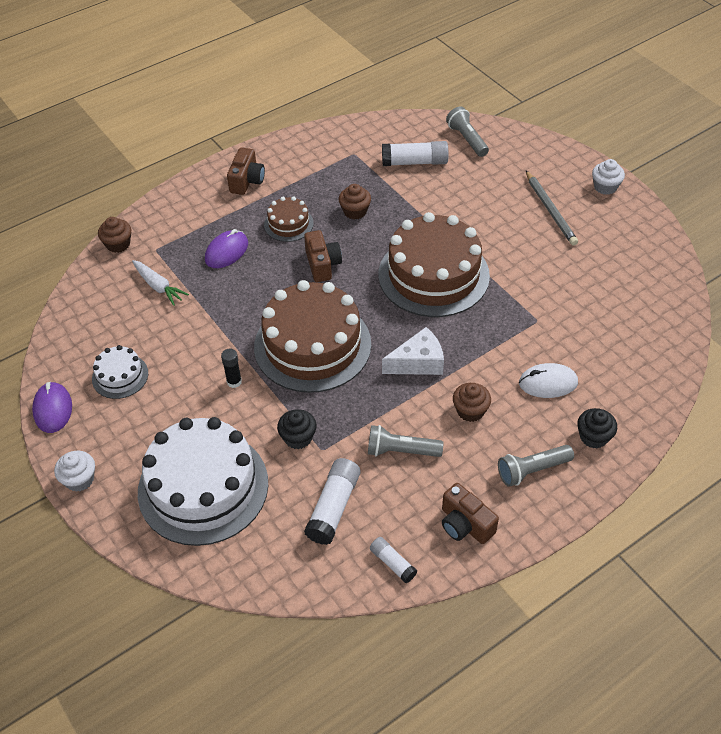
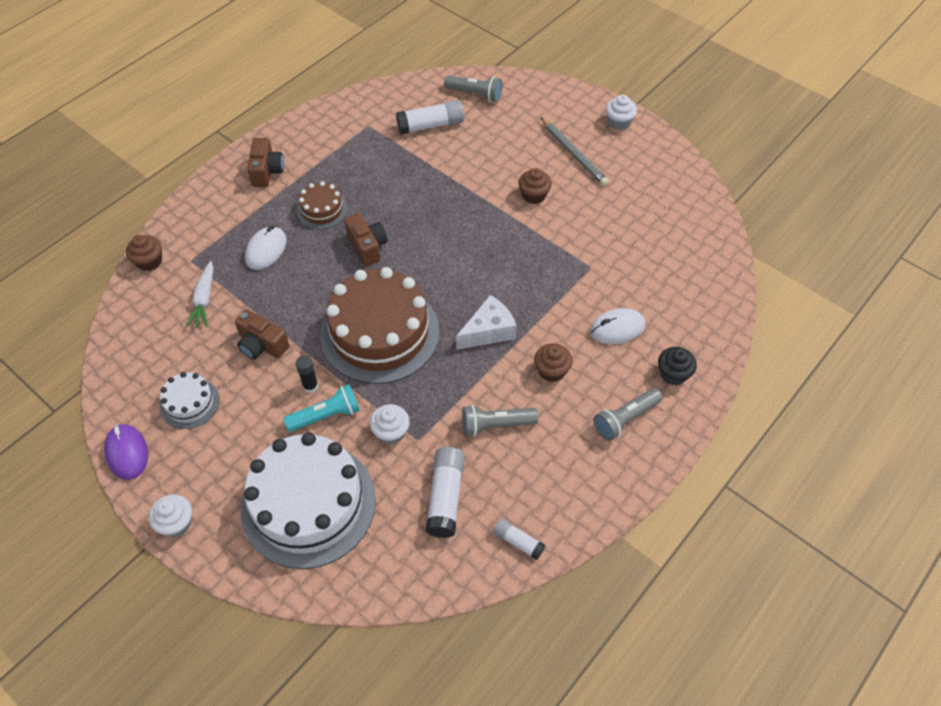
camera: 15 degrees left, 5 degrees up
(158, 286) = (204, 299): white carrot -> white carrot turned 60 degrees clockwise
(226, 251) = (266, 250): purple mouse -> white mouse
(241, 411) = (326, 415): none -> turquoise flashlight
(298, 438) = (391, 432): black cupcake -> white cupcake
(355, 211) = (385, 186): brown cupcake -> brown cupcake (533, 195)
(433, 275) = (480, 238): brown cake -> none
(465, 524) = (577, 487): brown camera -> brown camera (262, 345)
(467, 139) = (475, 94): grey flashlight -> grey flashlight turned 150 degrees clockwise

